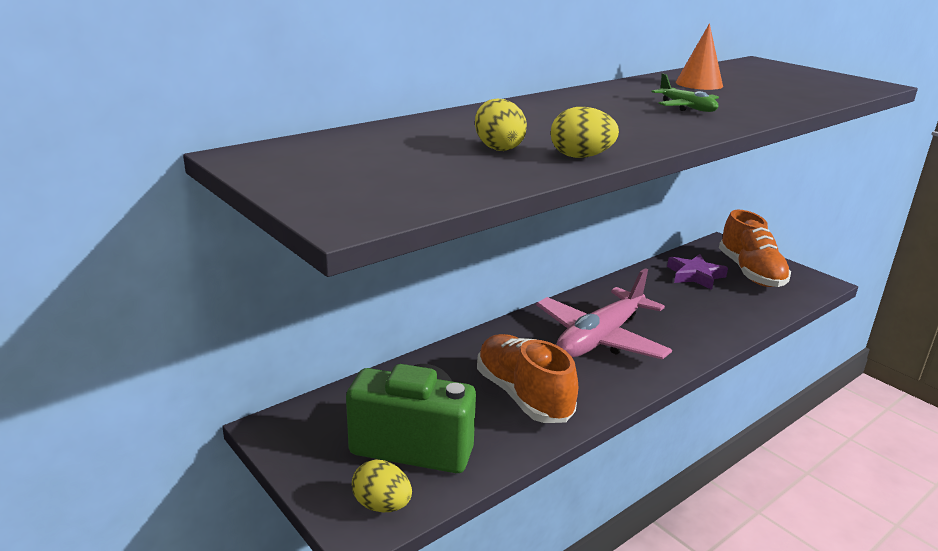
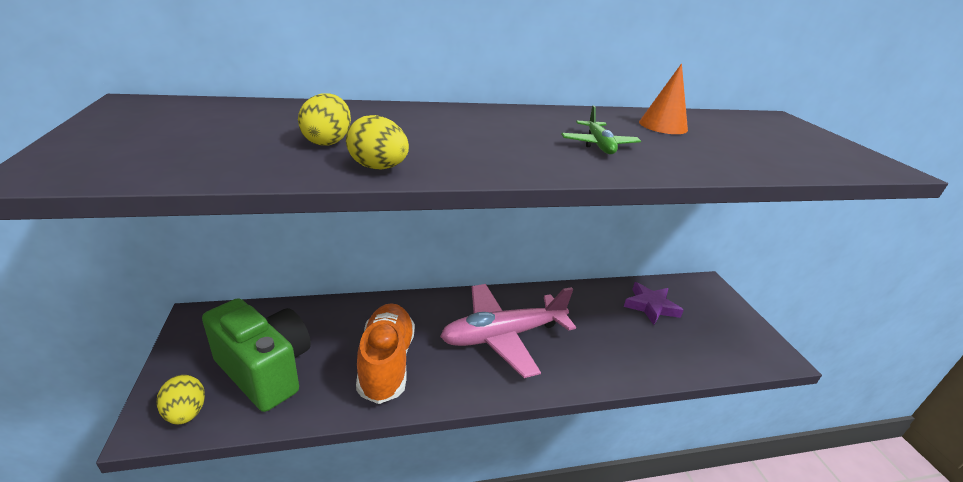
camera: 25 degrees right, 5 degrees up
(750, 272) = (710, 321): orange shoe -> none

